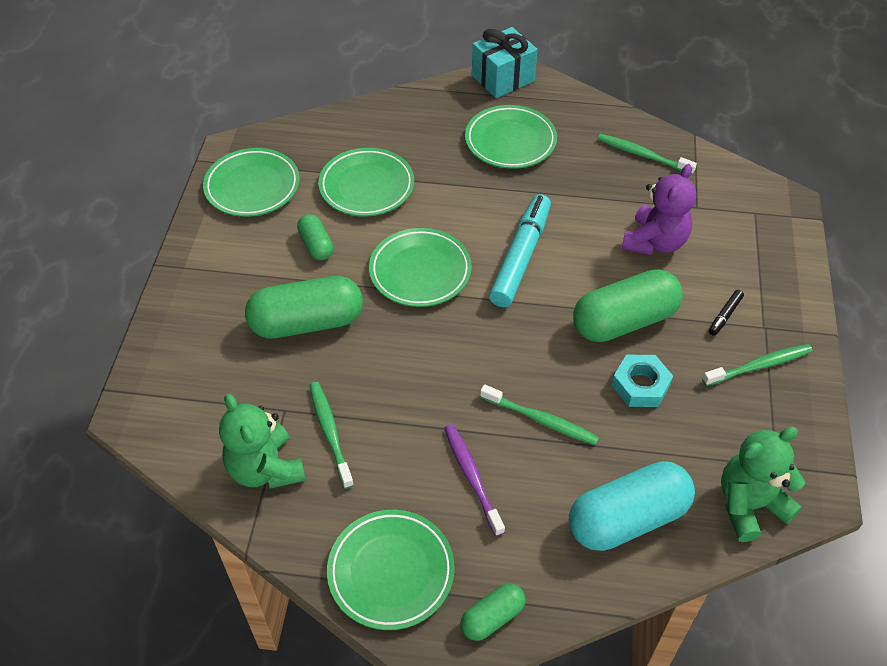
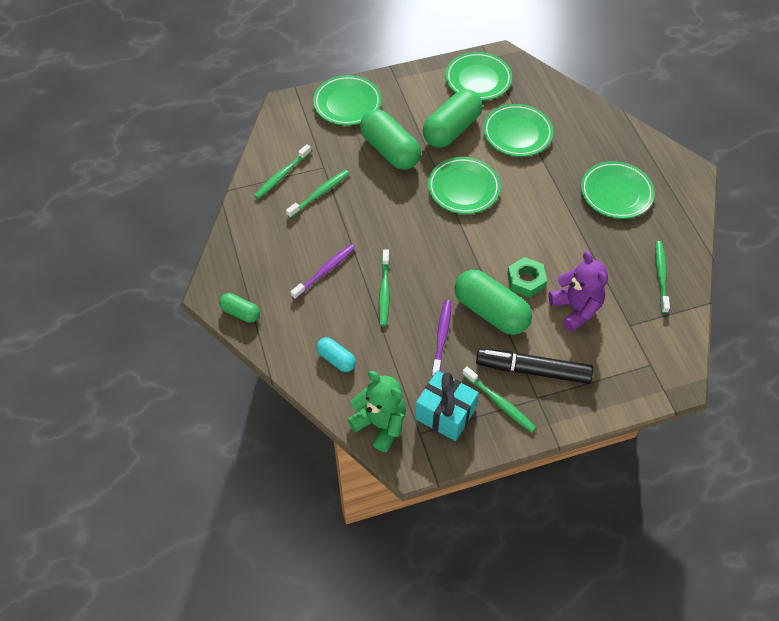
camera: 65 degrees right, 5 degrees up
(265, 468) = (281, 175): green teddy bear -> green toothbrush
(316, 245) = (451, 129): green capsule -> green capsule, size x1.94
(391, 572) = (246, 256): green plate -> green plate (347, 103)
(503, 78) = (679, 166): turquoise gift -> turquoise gift (445, 414)
(520, 257) = (510, 236): turquoise marker -> none
(593, 269) = (526, 280): none -> green nut
(627, 519) = (336, 359): turquoise capsule -> turquoise capsule, size x0.52
(640, 385) = (442, 337): turquoise nut -> purple toothbrush
(654, 242) = (576, 308): purple teddy bear -> purple teddy bear turned 120 degrees counterclockwise
(725, 316) = (533, 370): black marker -> black marker, size x2.39

